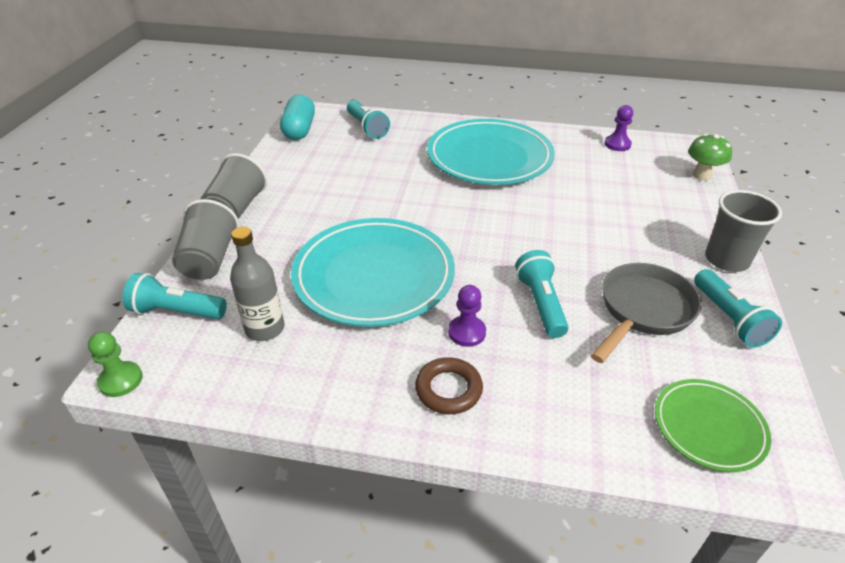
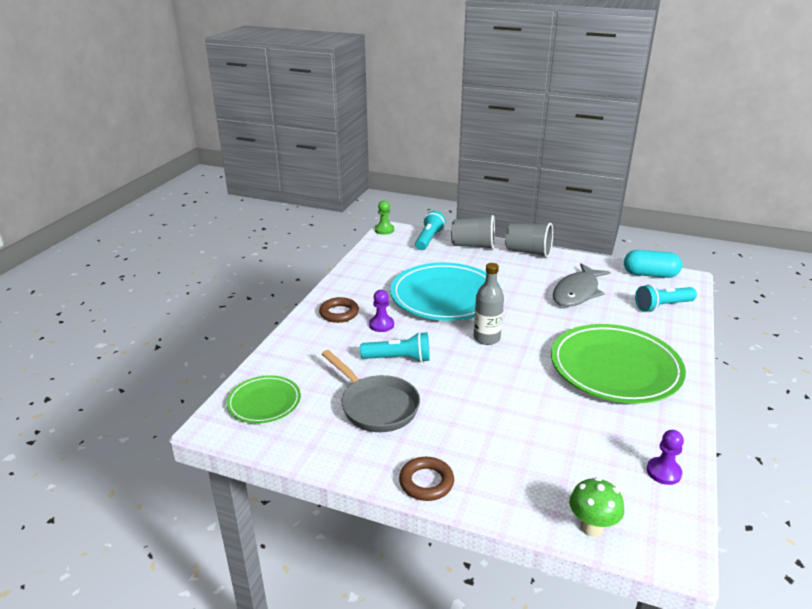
camera: 100 degrees right, 10 degrees down
(265, 328) = (407, 262): grey bottle -> grey bottle (486, 338)
(345, 174) = (577, 292): none -> grey fish
(489, 157) = (615, 368): turquoise plate -> green plate
(726, 260) = (426, 482): grey cup -> brown ring
(728, 318) = (351, 451): turquoise flashlight -> none

